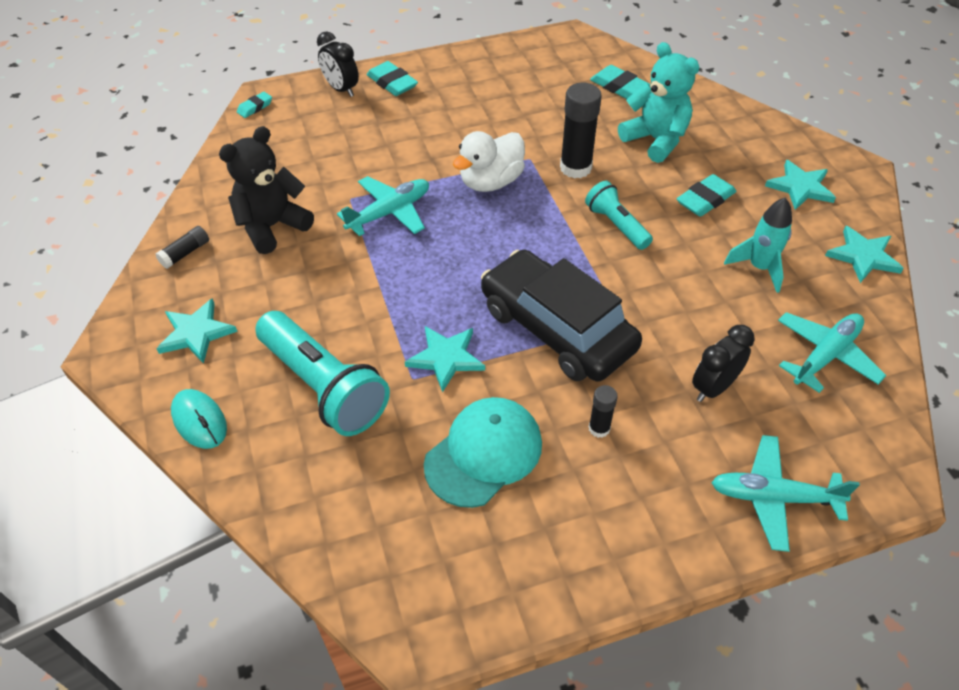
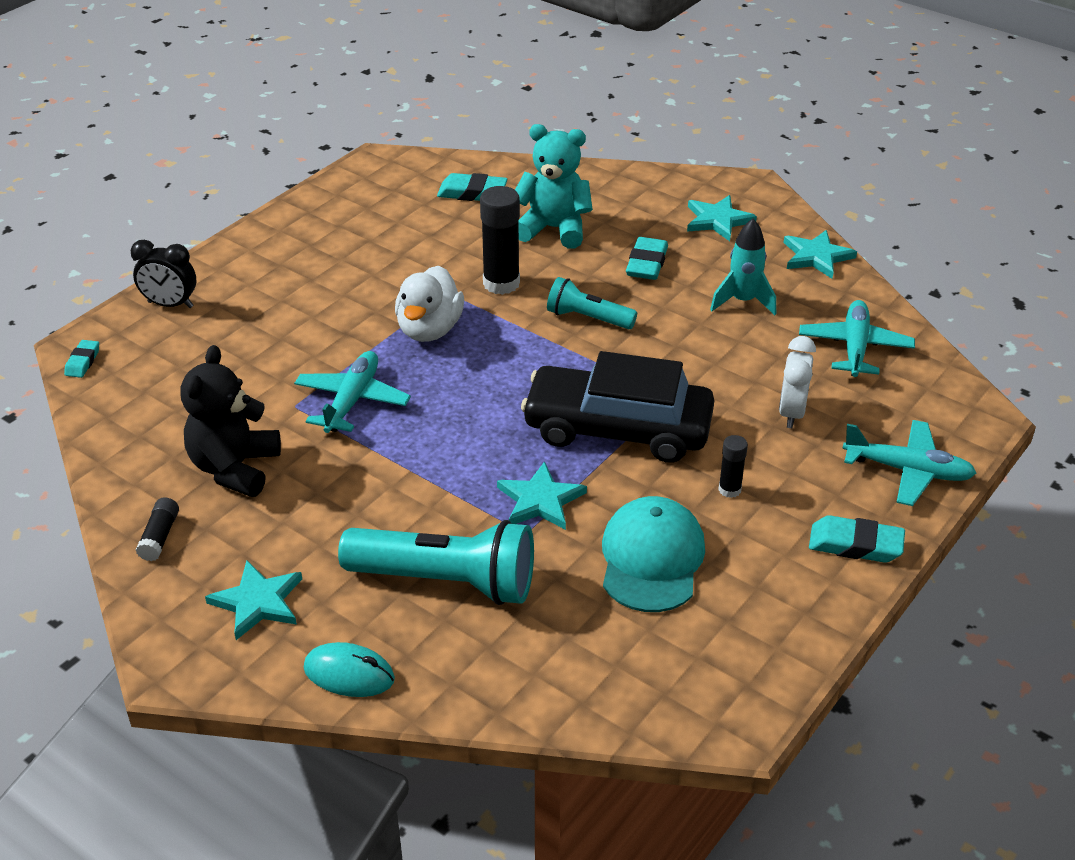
camera: 35 degrees left, 10 degrees down
(392, 83) = (224, 277): turquoise eraser -> turquoise eraser (855, 545)
(713, 387) = (791, 413): black clock -> white clock
(773, 497) = (908, 471): turquoise plane -> turquoise plane turned 135 degrees counterclockwise

